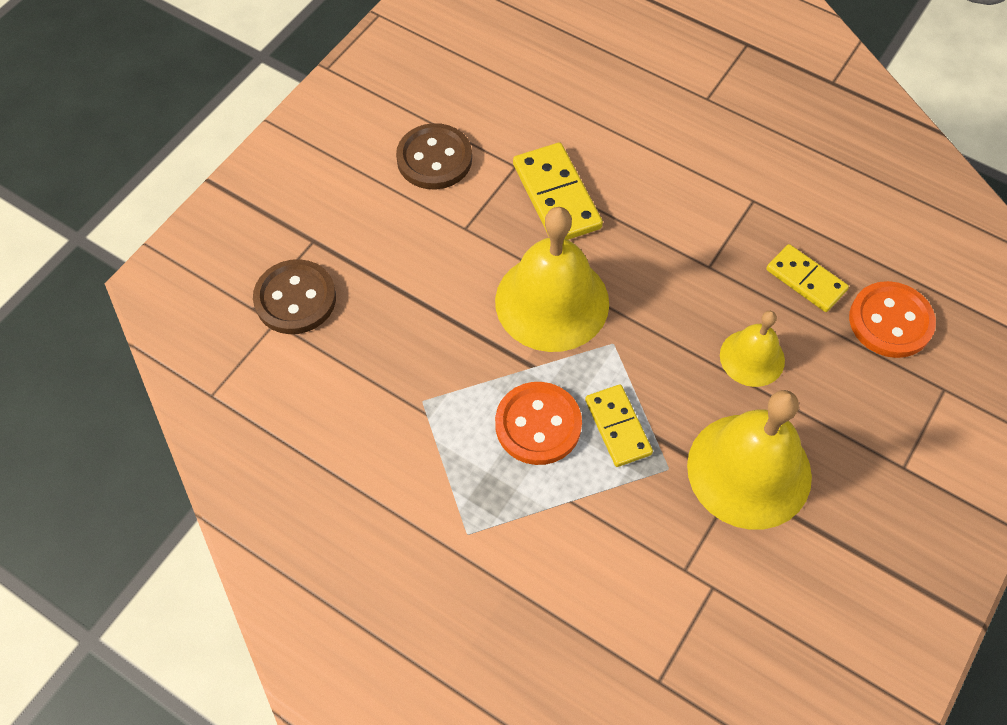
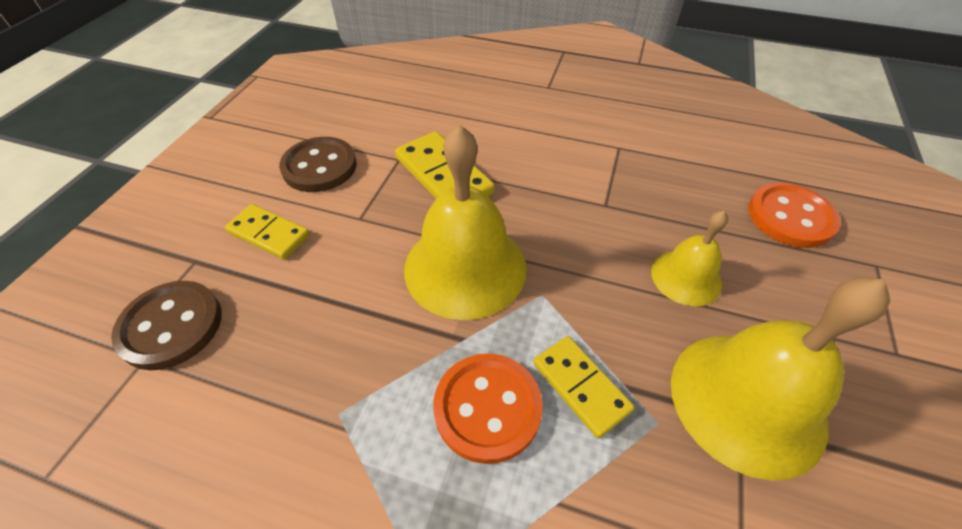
camera: 15 degrees left, 10 degrees down
(805, 280) = (697, 199): yellow domino -> yellow domino (269, 234)

